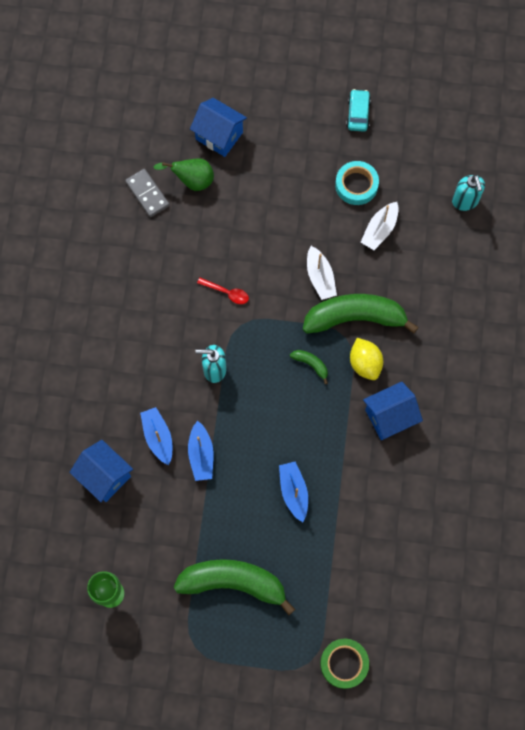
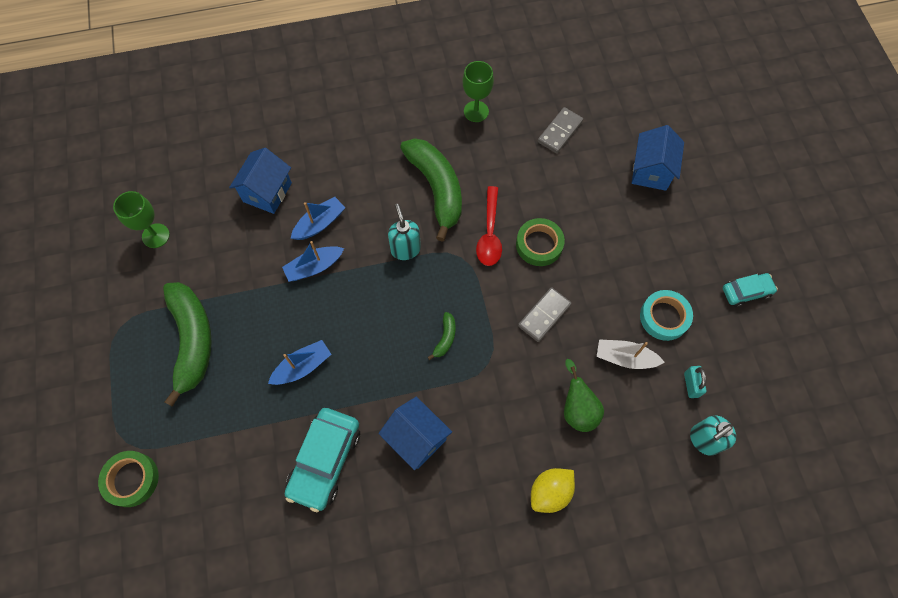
camera: 70 degrees right, 5 degrees down
(94, 258) = (476, 111): none -> green goblet
(192, 181) = (592, 164): green pear -> green pear (577, 409)
(226, 292) = (490, 233): red spoon -> red spoon, size x1.55
(253, 256) = (539, 244): none -> green tape
(320, 277) = (544, 315): white boat -> grey domino
(355, 318) = (514, 365): green banana -> green banana (436, 189)
(365, 363) = (467, 392): yellow lemon -> yellow lemon (550, 492)
(383, 496) = (325, 461): none -> turquoise car
(419, 190) = (691, 385): none -> turquoise padlock

